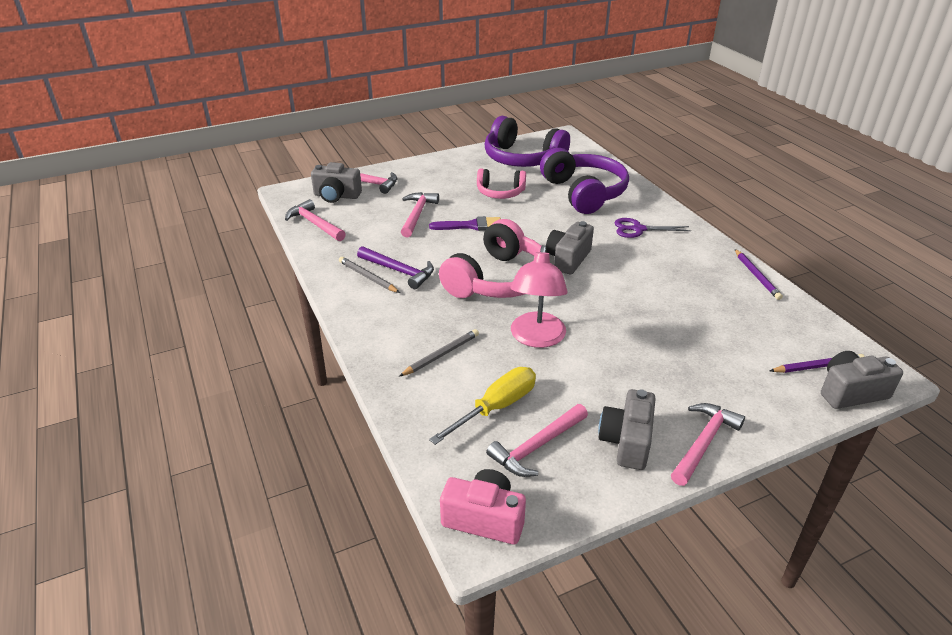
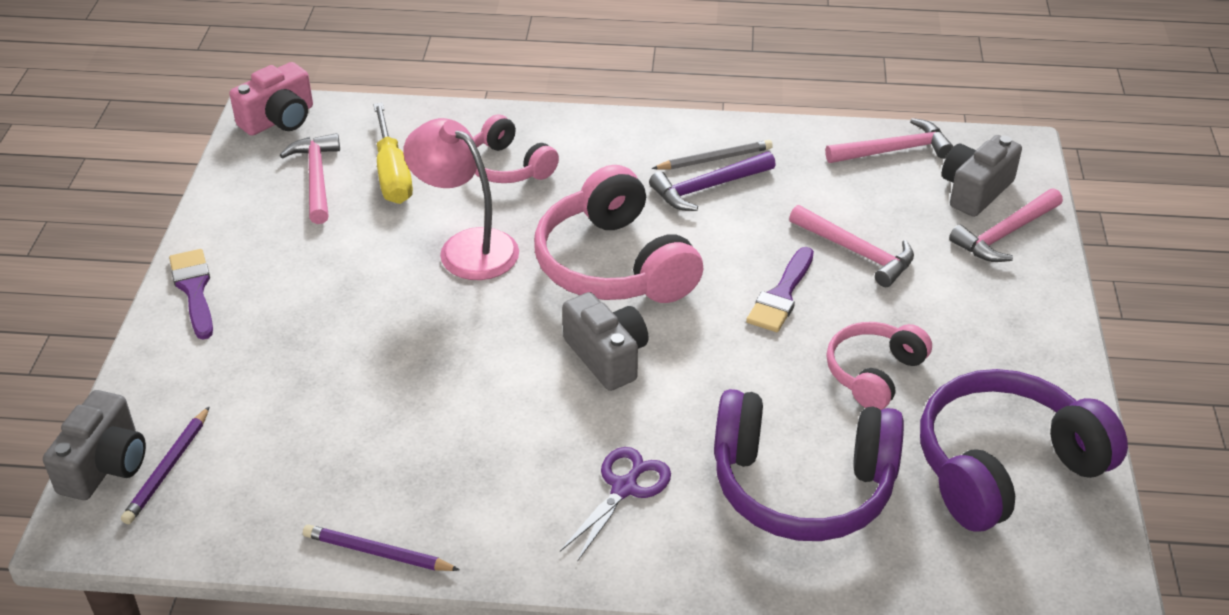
camera: 120 degrees right, 5 degrees up
(441, 355) = (508, 167): grey pencil -> pink headphones
(626, 441) = (256, 238): grey camera -> none
(703, 443) = (194, 289): pink hammer -> purple brush

